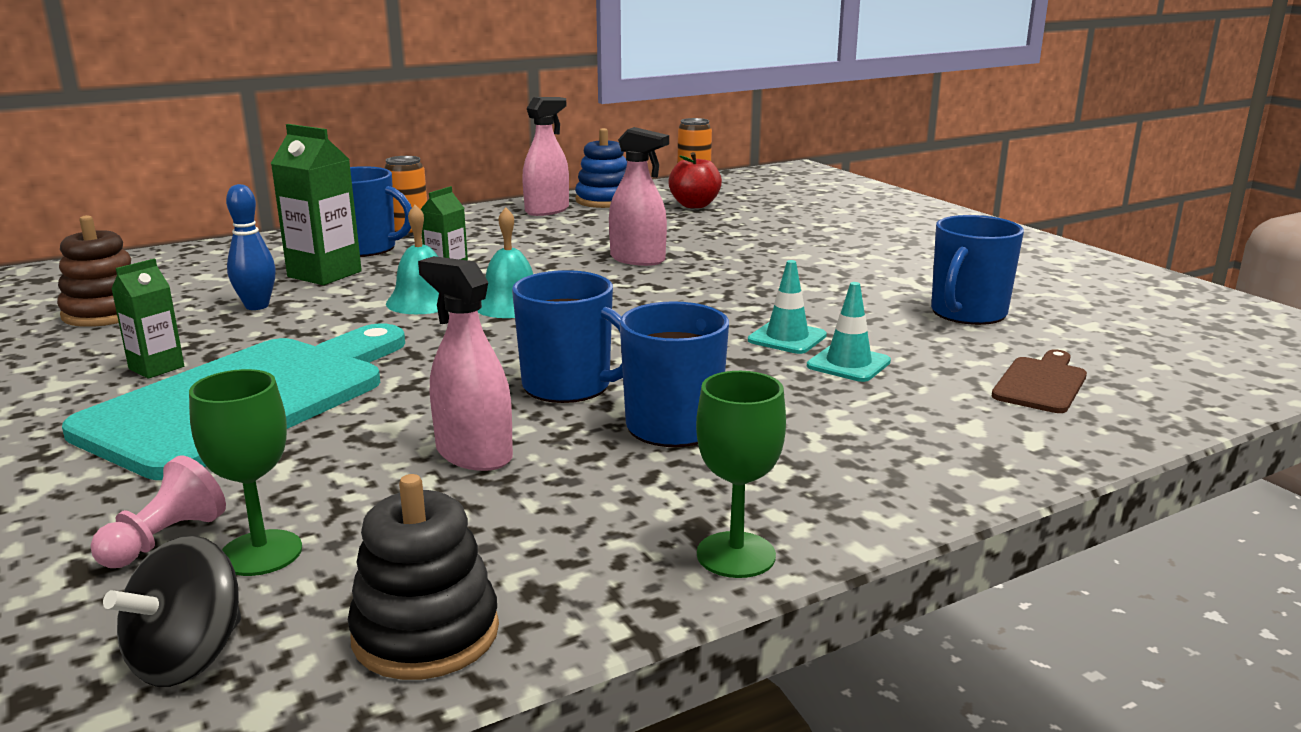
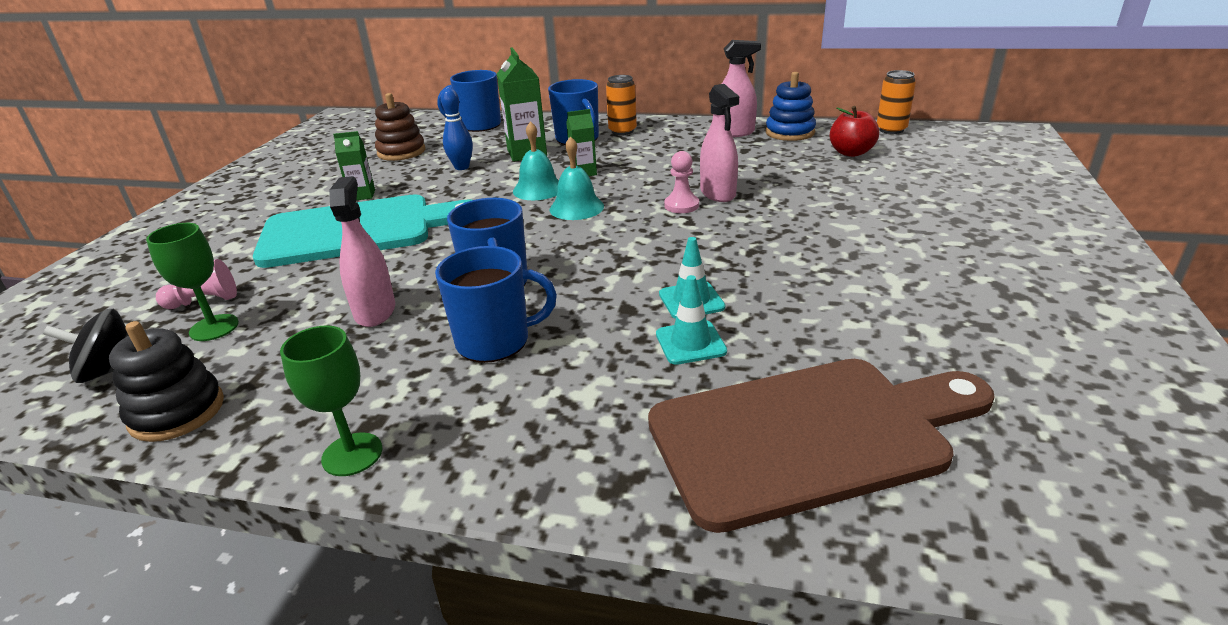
camera: 45 degrees right, 10 degrees up
(623, 276) = (681, 205): none -> pink pawn
(967, 313) = (885, 336): blue mug -> blue mug (479, 125)
(1041, 383) = (809, 436): brown cutting board -> brown cutting board, size x2.31

